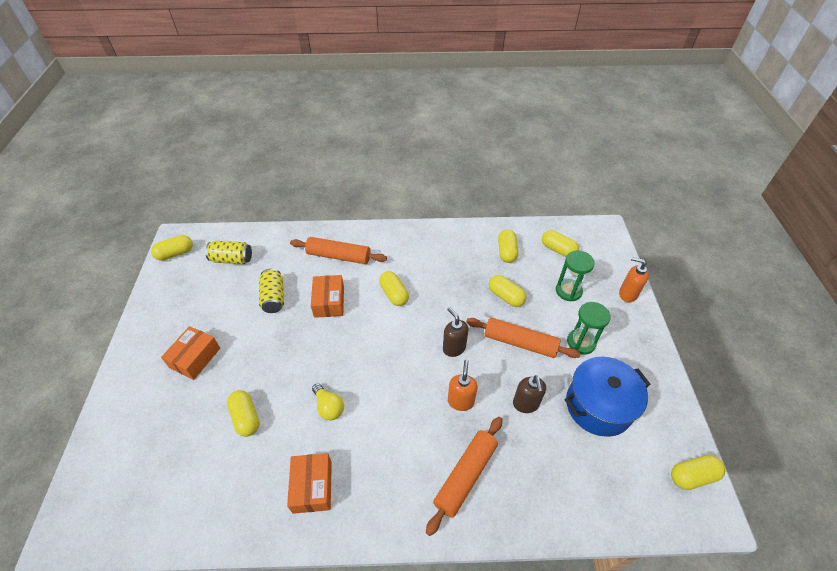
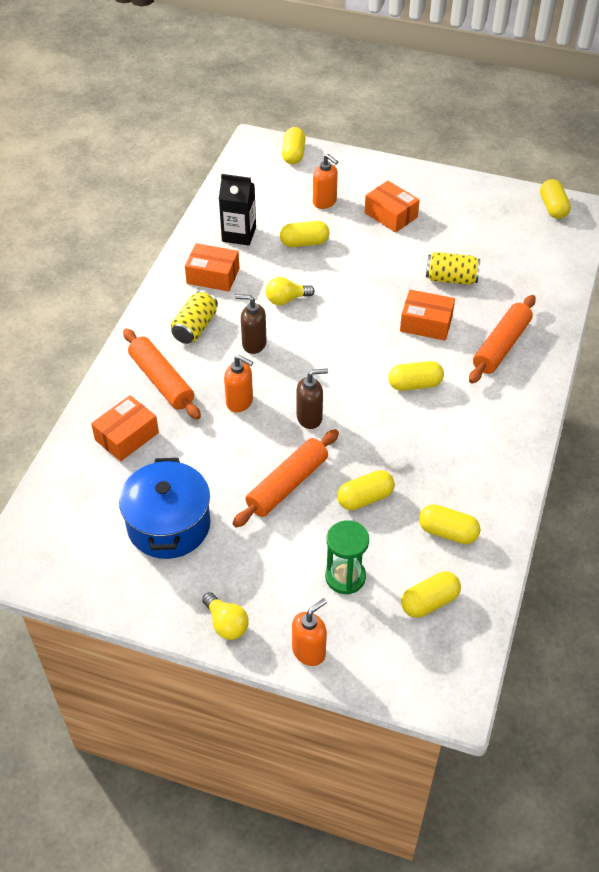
camera: 110 degrees right, 0 degrees up
(179, 419) = (325, 202): none -> orange soap dispenser
(232, 259) = (527, 251): yellow can -> yellow can (195, 327)
(242, 486) = (239, 234): none -> black carton
(526, 404) = (207, 457): brown soap dispenser -> brown soap dispenser (253, 344)
(539, 477) = (127, 436): none -> orange box
(581, 342) = (257, 550): green hourglass -> none
(642, 341) = (226, 624): none -> yellow light bulb
(692, 476) = (48, 571): yellow capsule -> yellow capsule (293, 154)

